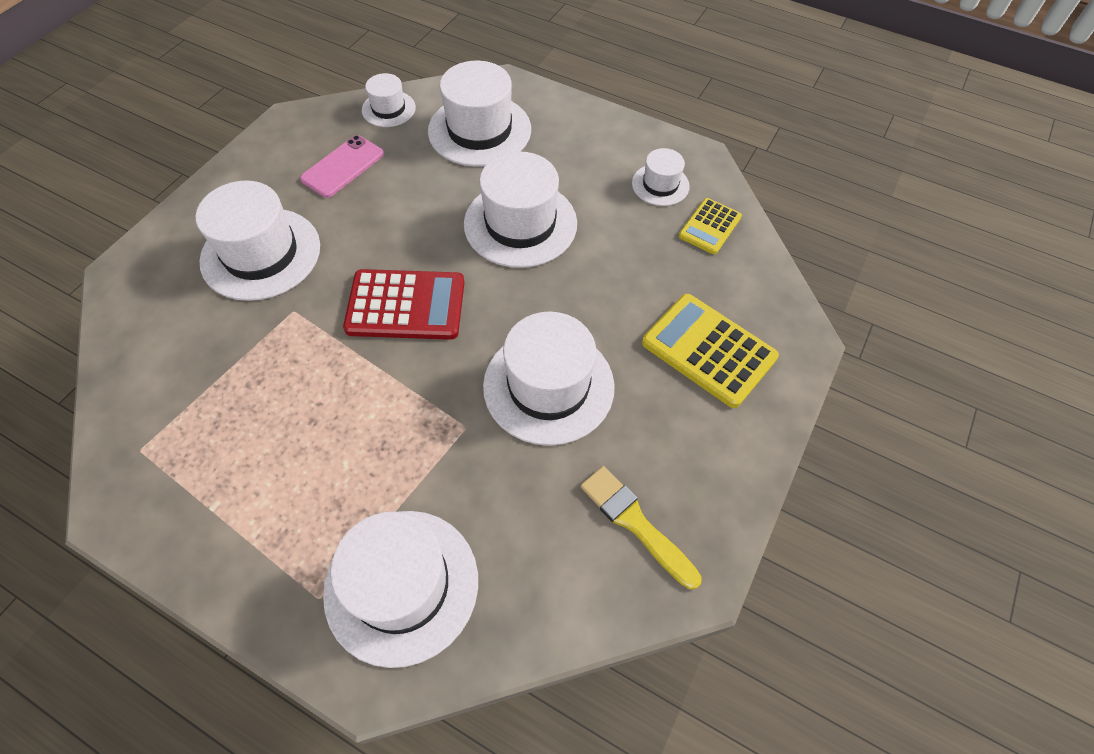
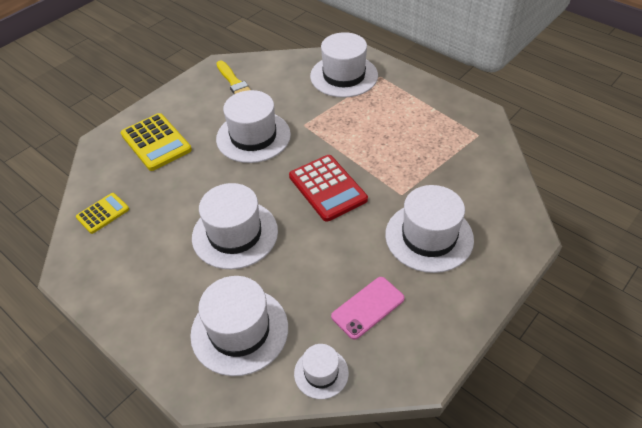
camera: 165 degrees left, 10 degrees down
(406, 305) = (327, 188): red calculator -> red calculator turned 135 degrees counterclockwise
(660, 185) = (115, 251): white hat -> none

